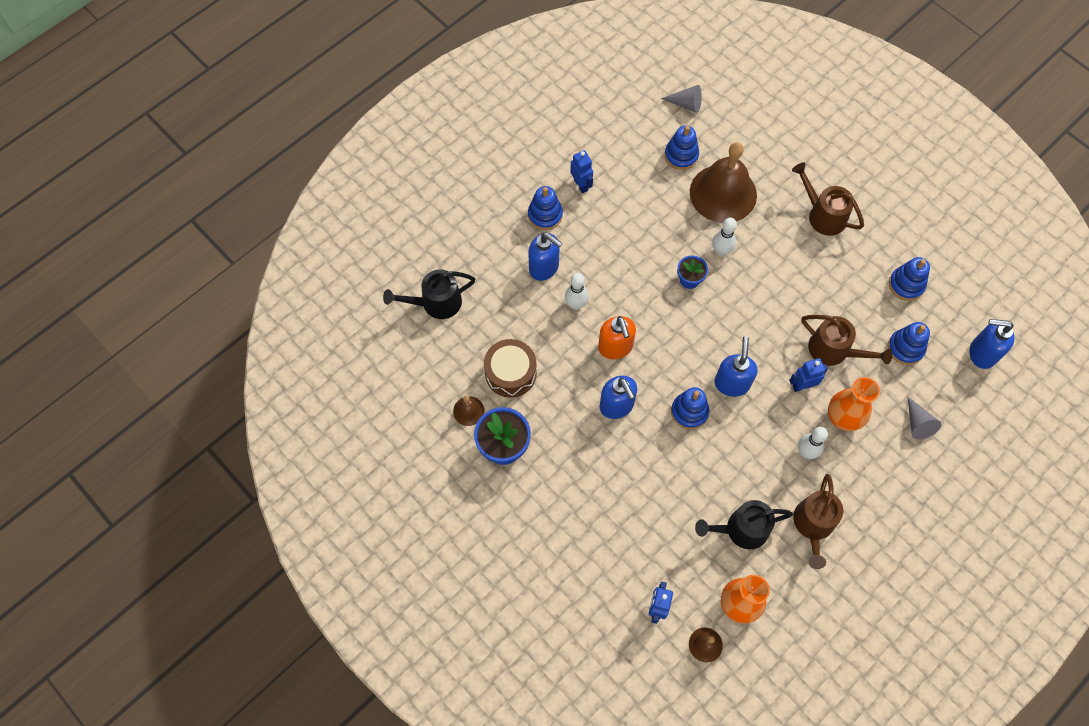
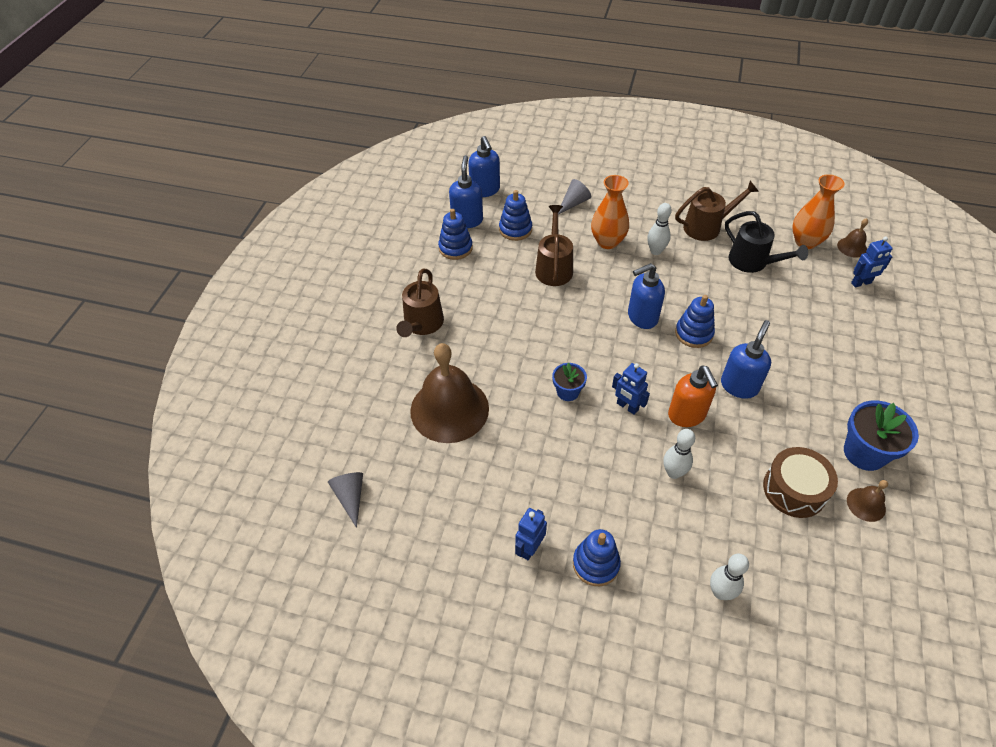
camera: 120 degrees left, 15 degrees down
(435, 303) = (795, 616): black watering can -> none
(544, 267) = (658, 526): blue soap dispenser -> blue soap dispenser (467, 220)
(615, 347) = (687, 415): orange soap dispenser -> orange soap dispenser turned 120 degrees clockwise
(681, 155) = (425, 468): blue stacking toy -> none
(721, 251) = (518, 381): white bowling pin -> white bowling pin (720, 592)
(802, 385) = (602, 274): blue robot -> blue robot (627, 407)

